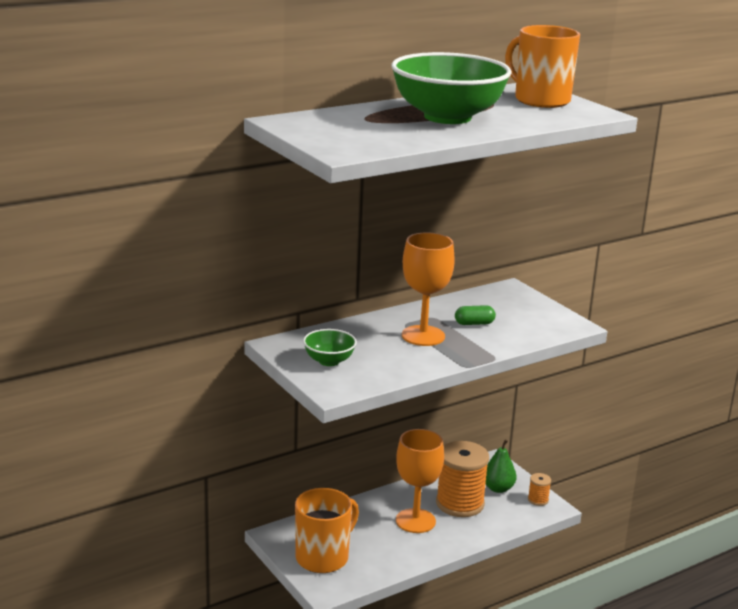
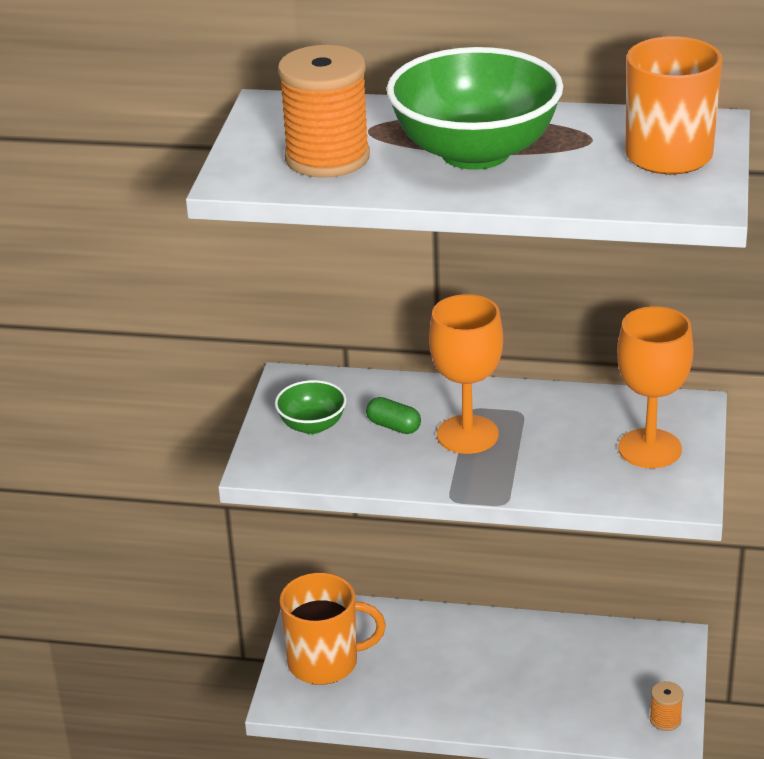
camera: 45 degrees right, 10 degrees up
(415, 521) = (479, 670): orange goblet -> orange goblet (649, 448)
(460, 503) = (560, 675): orange spool -> orange spool (327, 158)
(474, 323) = (557, 442): green capsule -> green capsule (393, 426)
(498, 488) = (634, 679): green pear -> none

